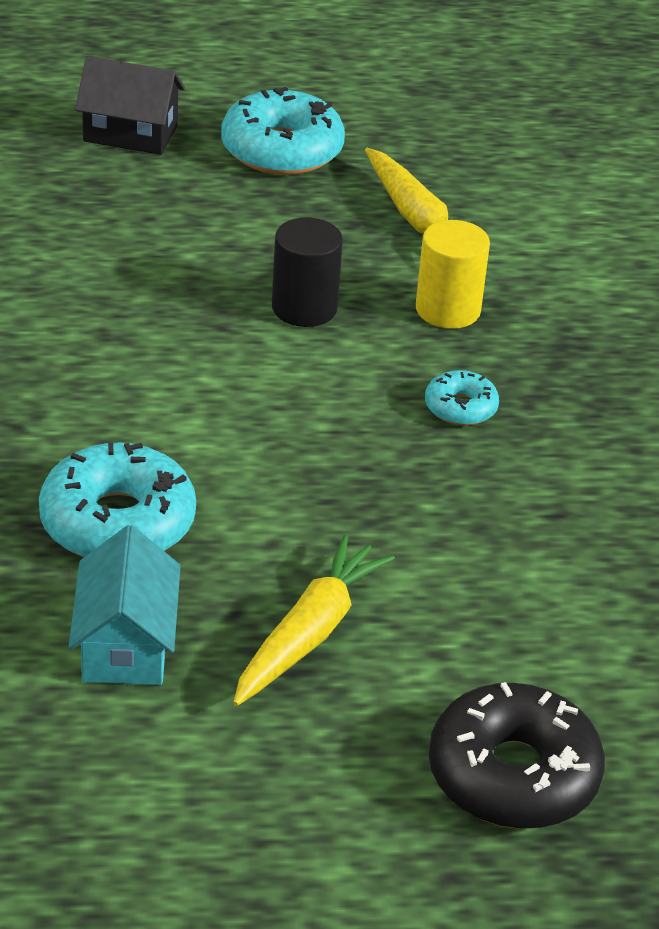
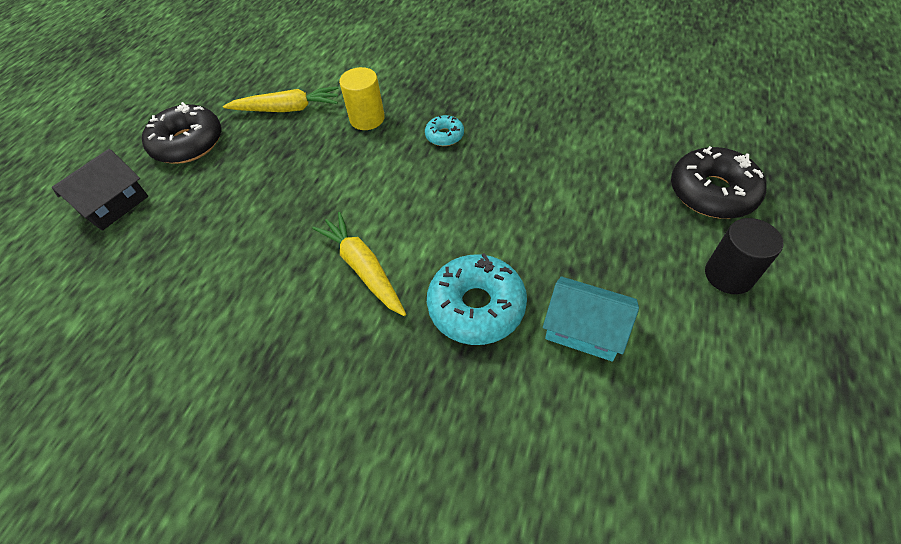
camera: 60 degrees left, 15 degrees up
(282, 150) = (188, 143): turquoise donut -> black donut
(304, 308) = (332, 172): black cylinder -> black cylinder (728, 275)
(309, 633) = (596, 242): yellow carrot -> yellow carrot (363, 268)

